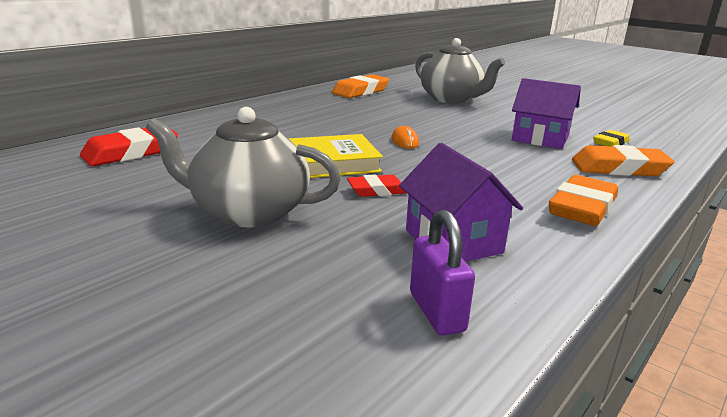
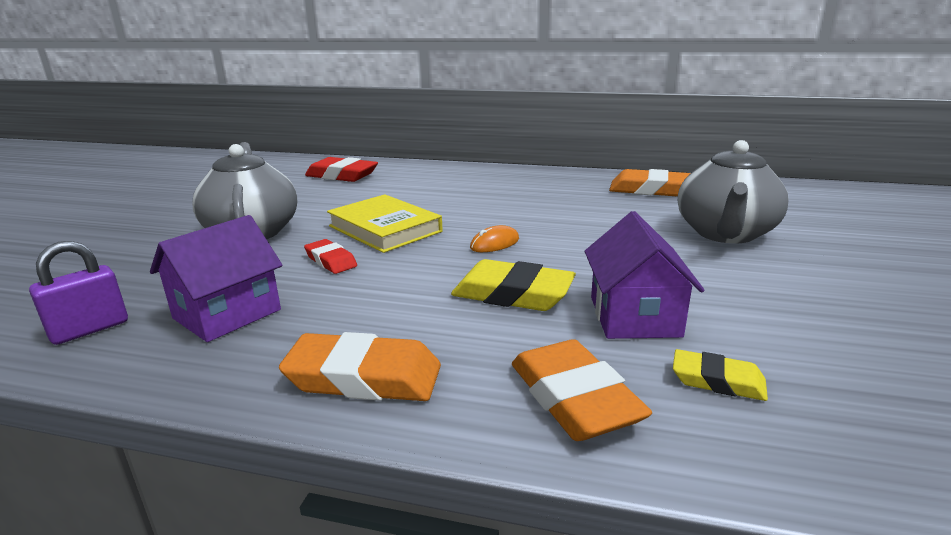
camera: 65 degrees right, 0 degrees up
(492, 154) = (512, 294): none -> yellow eraser

